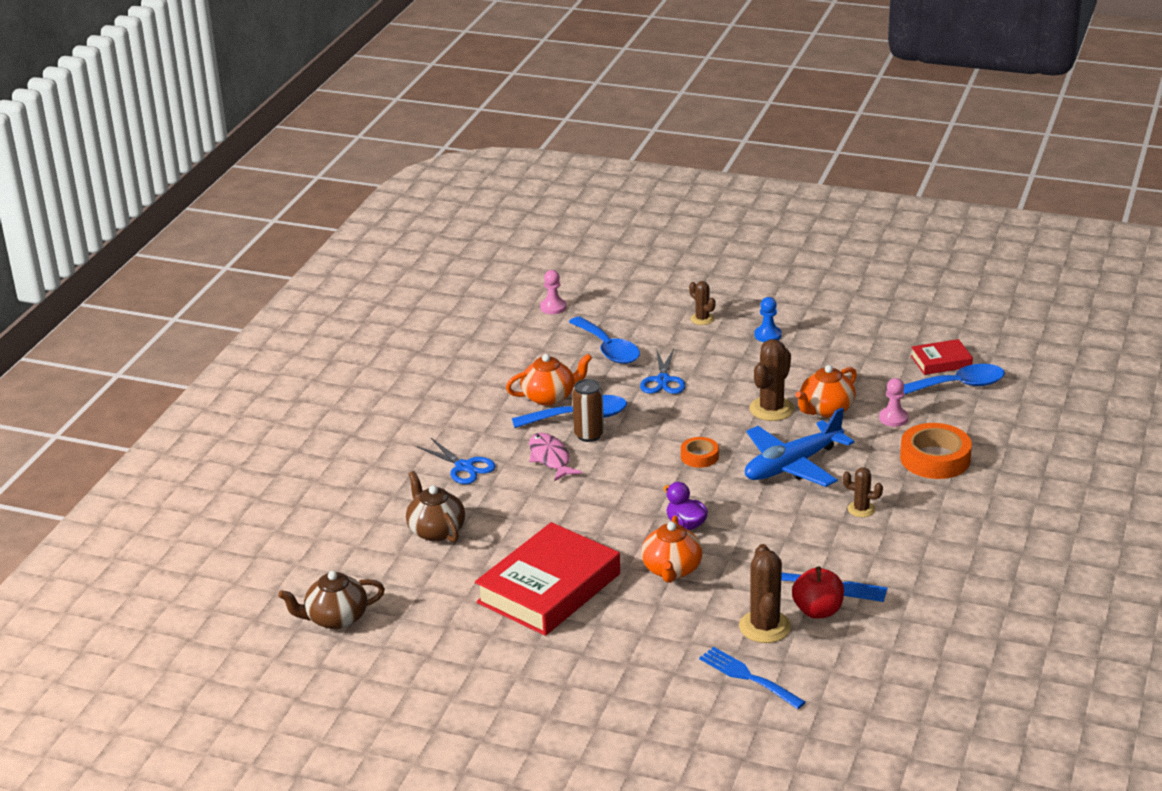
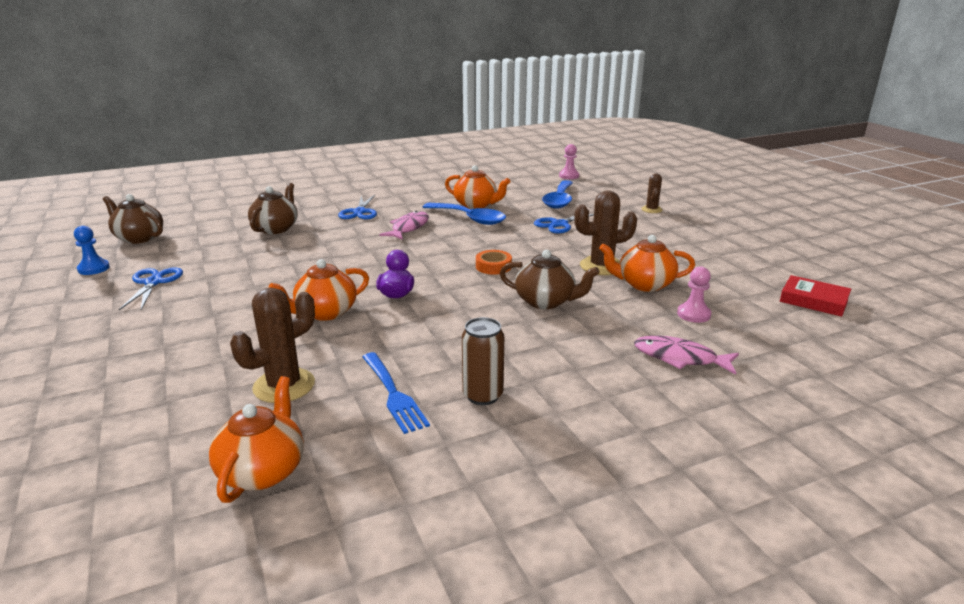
camera: 45 degrees right, 5 degrees down
(480, 637) = (153, 282): none -> blue scissors
(549, 588) = (245, 281): red book -> none
(589, 435) = (455, 228): brown can -> brown can (482, 395)
(747, 677) = (187, 411): blue fork -> none
(768, 335) = (683, 232): blue pawn -> blue pawn (93, 268)
(792, 465) = (546, 301): blue plane -> brown teapot
(817, 611) = (342, 402): red apple -> none
(858, 667) = (263, 470): none -> orange teapot
(861, 509) = (538, 356): brown cactus -> none
(935, 459) = (680, 358): orange tape -> pink fish
(957, 386) = (802, 321): blue spoon -> none

